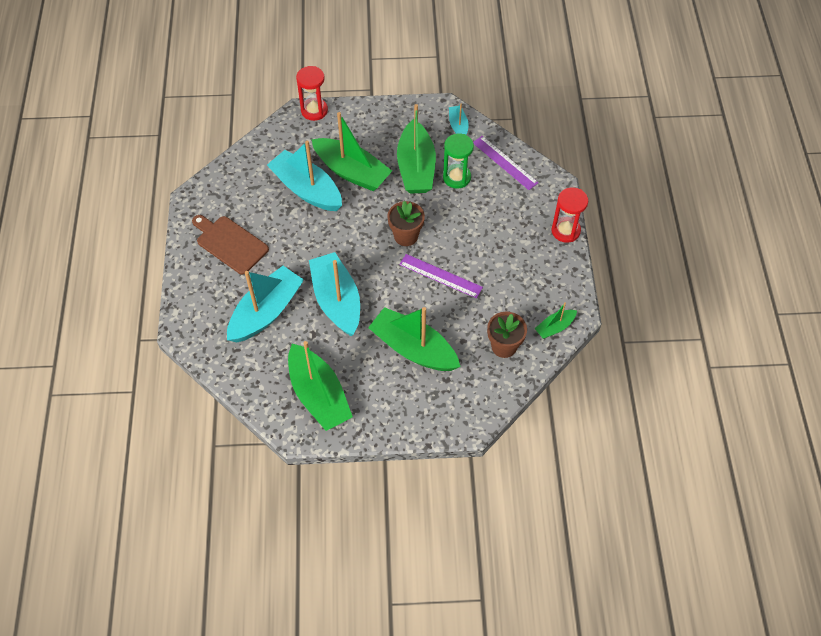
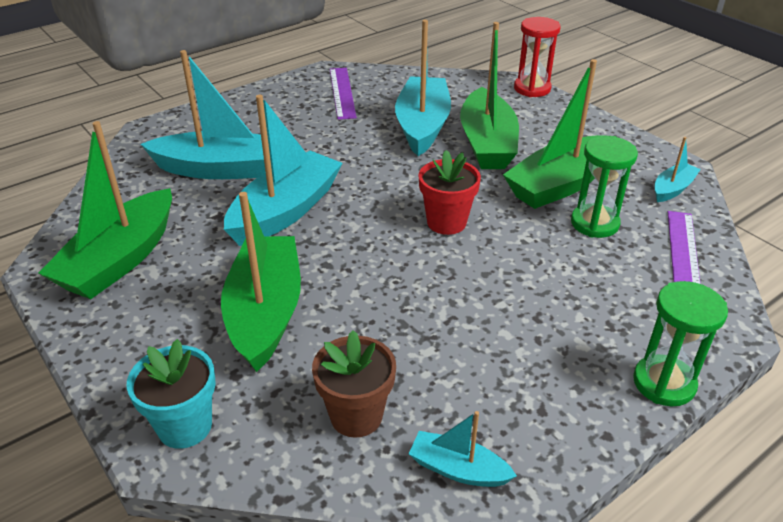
camera: 55 degrees right, 20 degrees down
(230, 243) = (293, 111): brown cutting board -> none
(406, 236) = (446, 222): brown flower pot -> red flower pot
(440, 276) = (417, 282): purple ruler -> purple ruler (342, 92)
(464, 411) = (185, 426): none -> turquoise flower pot
(555, 327) = (458, 469): green boat -> turquoise boat
(565, 231) = (664, 383): red hourglass -> green hourglass

